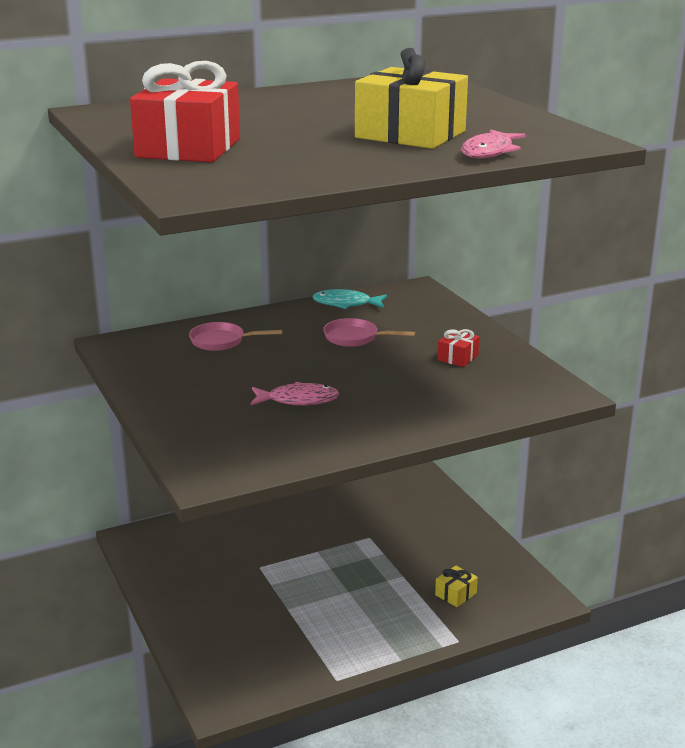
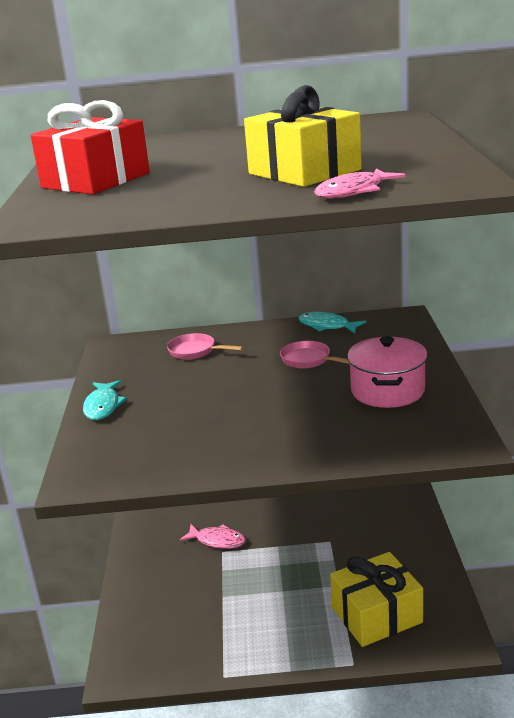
camera: 25 degrees right, 0 degrees up
(165, 406) = (103, 406): none -> turquoise fish
(298, 400) = (212, 415): pink fish -> pink fish (217, 541)
(455, 594) = (376, 615): yellow gift -> yellow gift, size x2.28
(457, 357) = (387, 391): red gift -> pink pot

